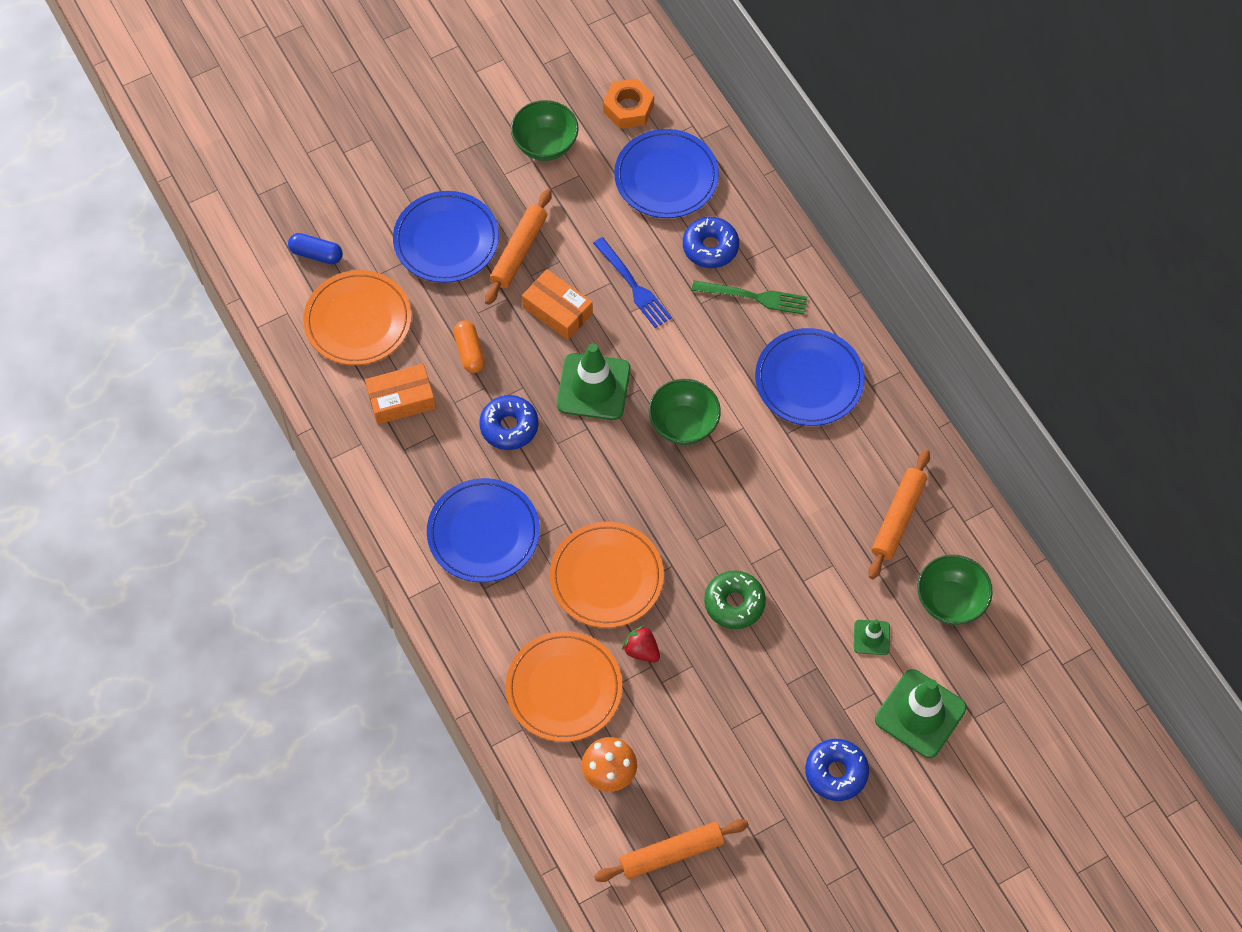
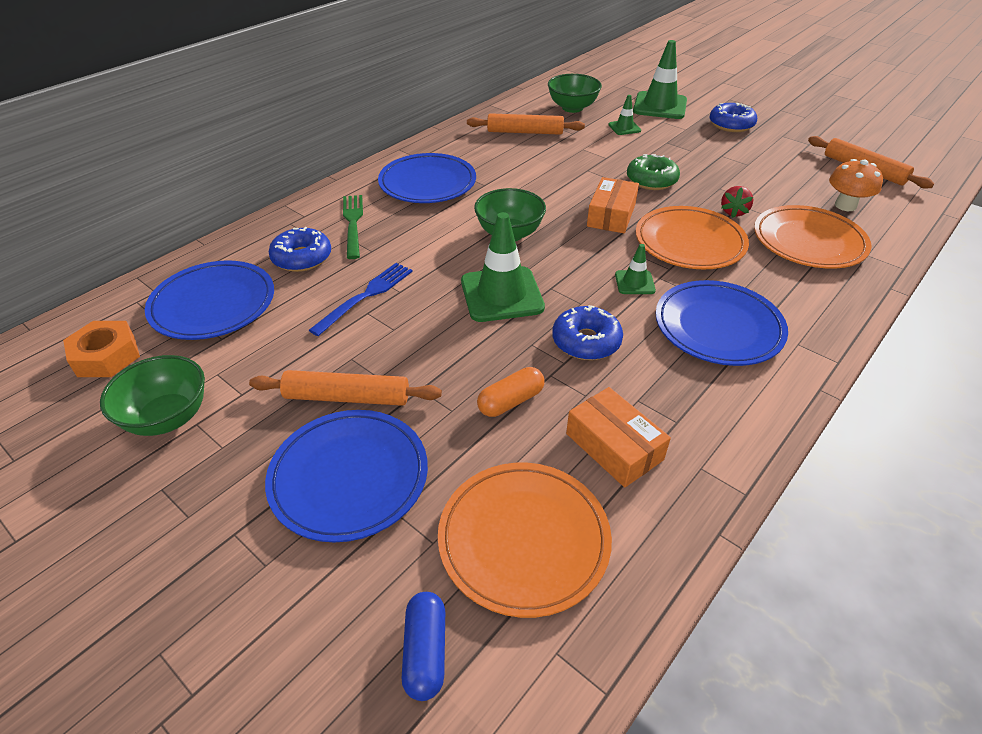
camera: 110 degrees left, 20 degrees down
(557, 310) = (420, 343): orange box -> orange box (611, 215)
(566, 498) = (634, 282): none -> green traffic cone

